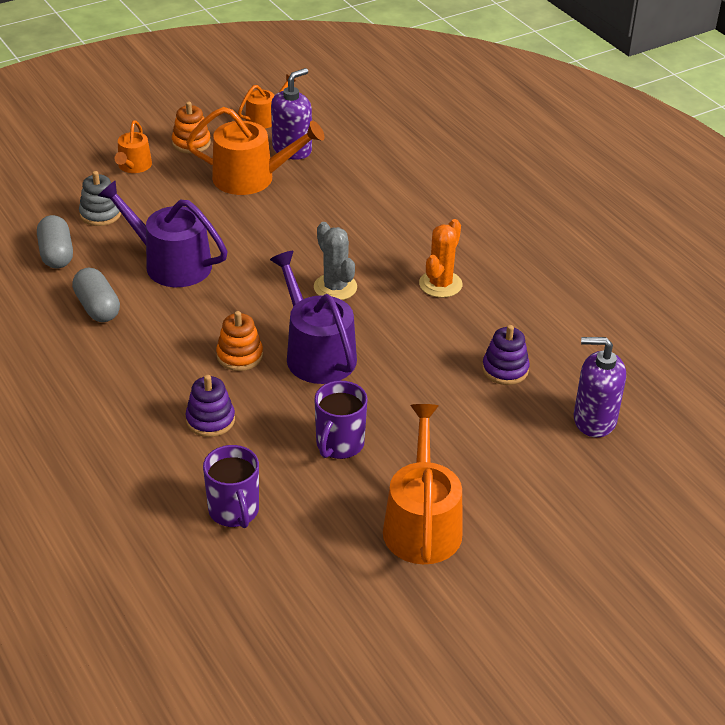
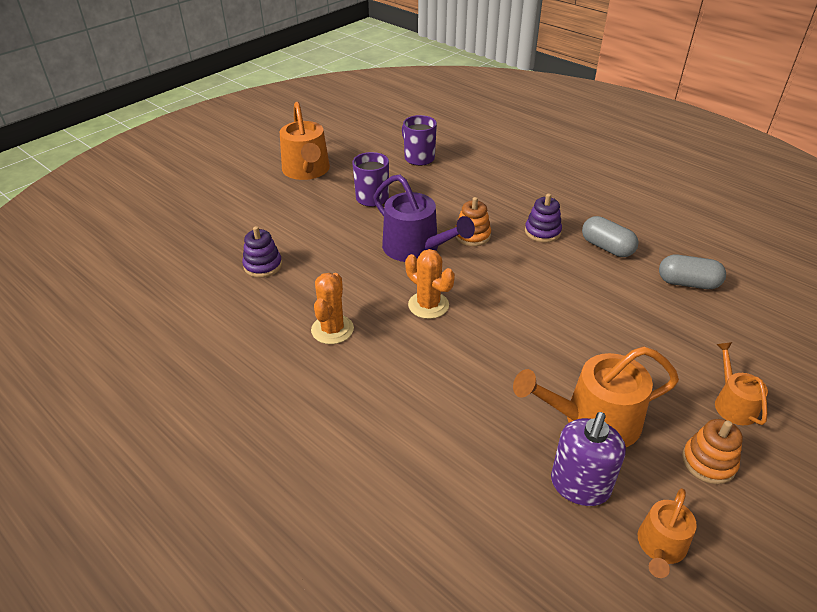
camera: 165 degrees right, 0 degrees up
(56, 254) = (687, 283): grey capsule -> grey capsule turned 45 degrees counterclockwise
(100, 214) = (698, 332): grey stacking toy -> none
(171, 263) = (585, 296): purple watering can -> none
(210, 420) = (464, 195): purple stacking toy -> purple stacking toy (542, 232)
(335, 287) = (428, 305): grey cactus -> orange cactus
(594, 420) = (192, 243): purple soap dispenser -> none

